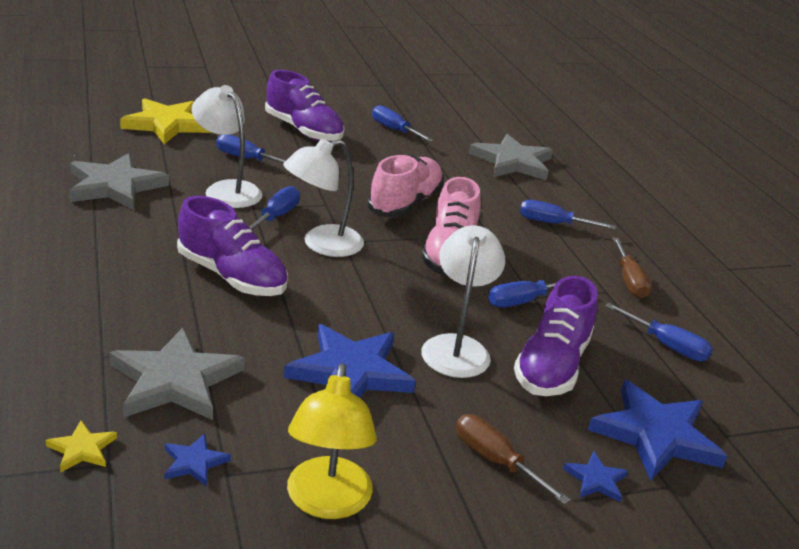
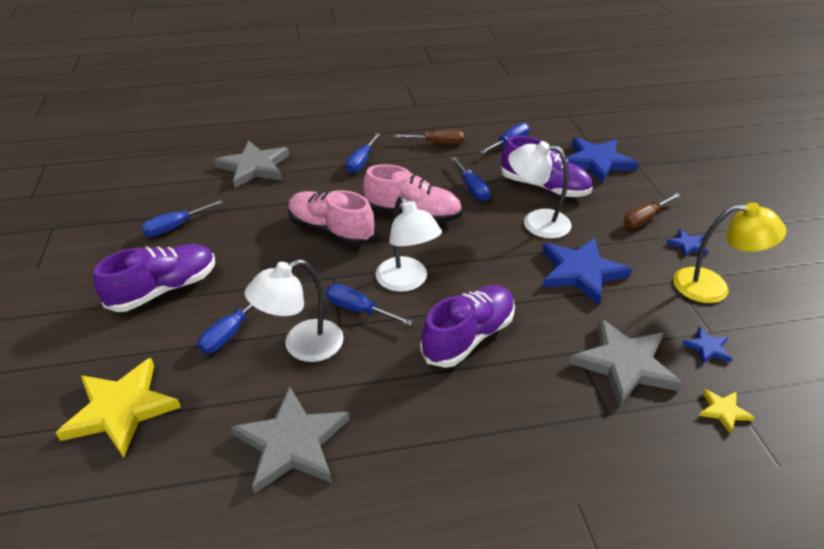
camera: 80 degrees left, 10 degrees up
(596, 480) = (644, 187): blue star -> blue star (687, 245)

